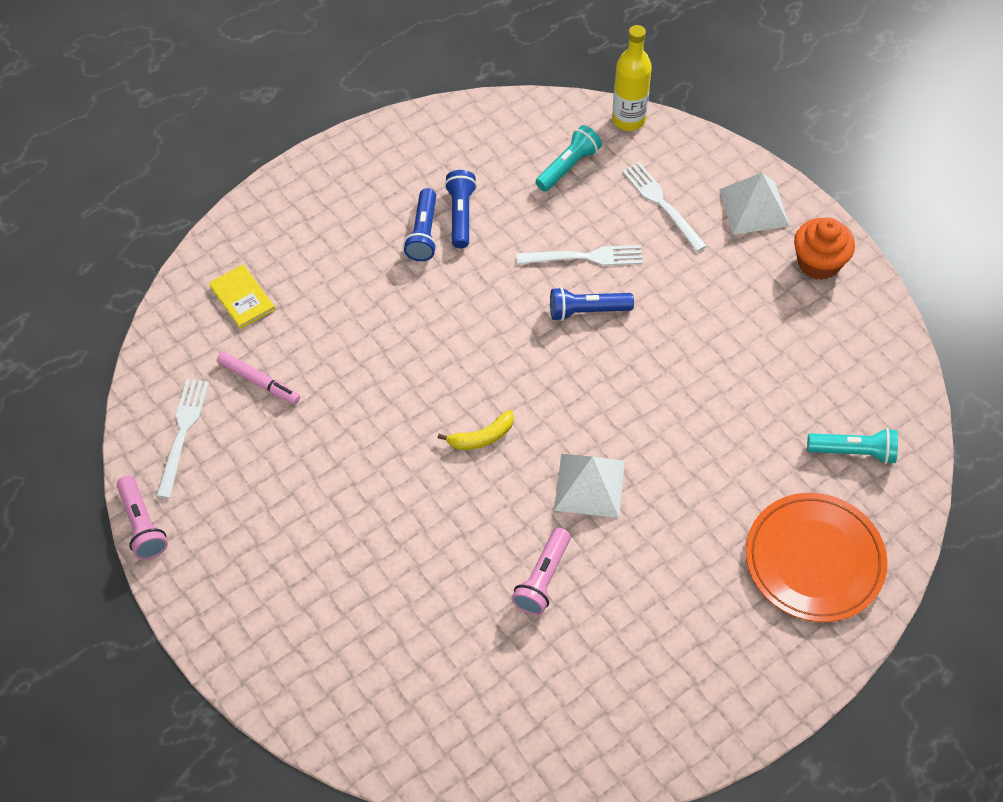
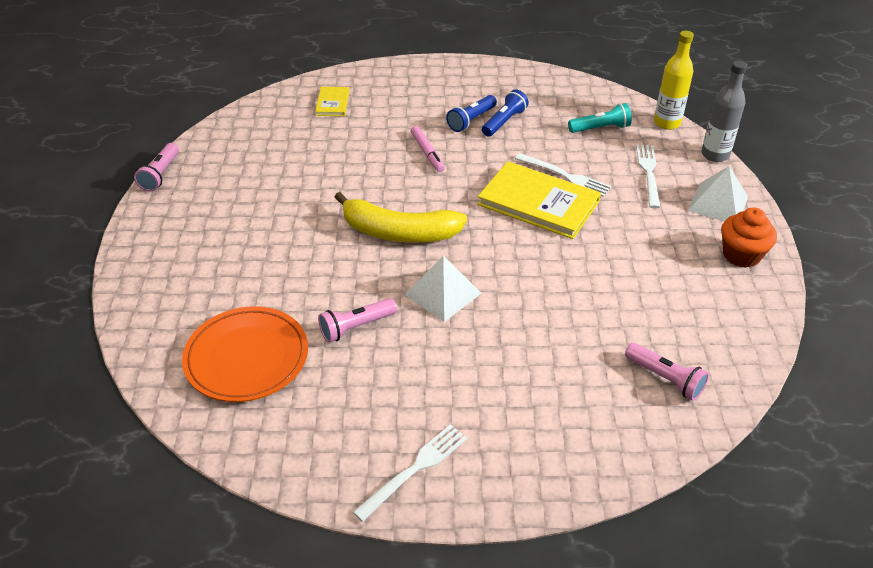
camera: 35 degrees right, 15 degrees down
(183, 433) = (231, 145): white fork -> white fork (415, 469)
(259, 381) = (298, 143): pink marker -> pink marker (427, 153)
(481, 437) = (399, 232): yellow banana -> yellow banana, size x2.14
(587, 311) = (538, 203): blue flashlight -> yellow book
(706, 140) = (715, 155): none -> grey bottle
(814, 560) = (567, 428): orange plate -> orange plate (247, 357)
(853, 452) = (665, 378): turquoise flashlight -> pink flashlight

